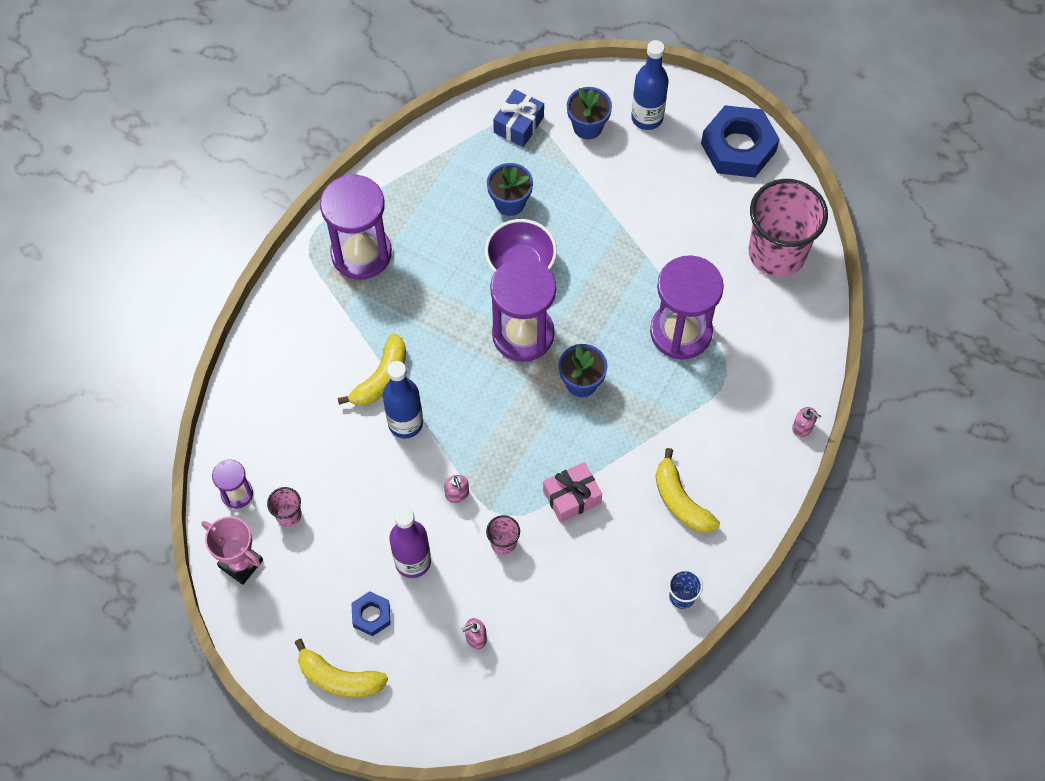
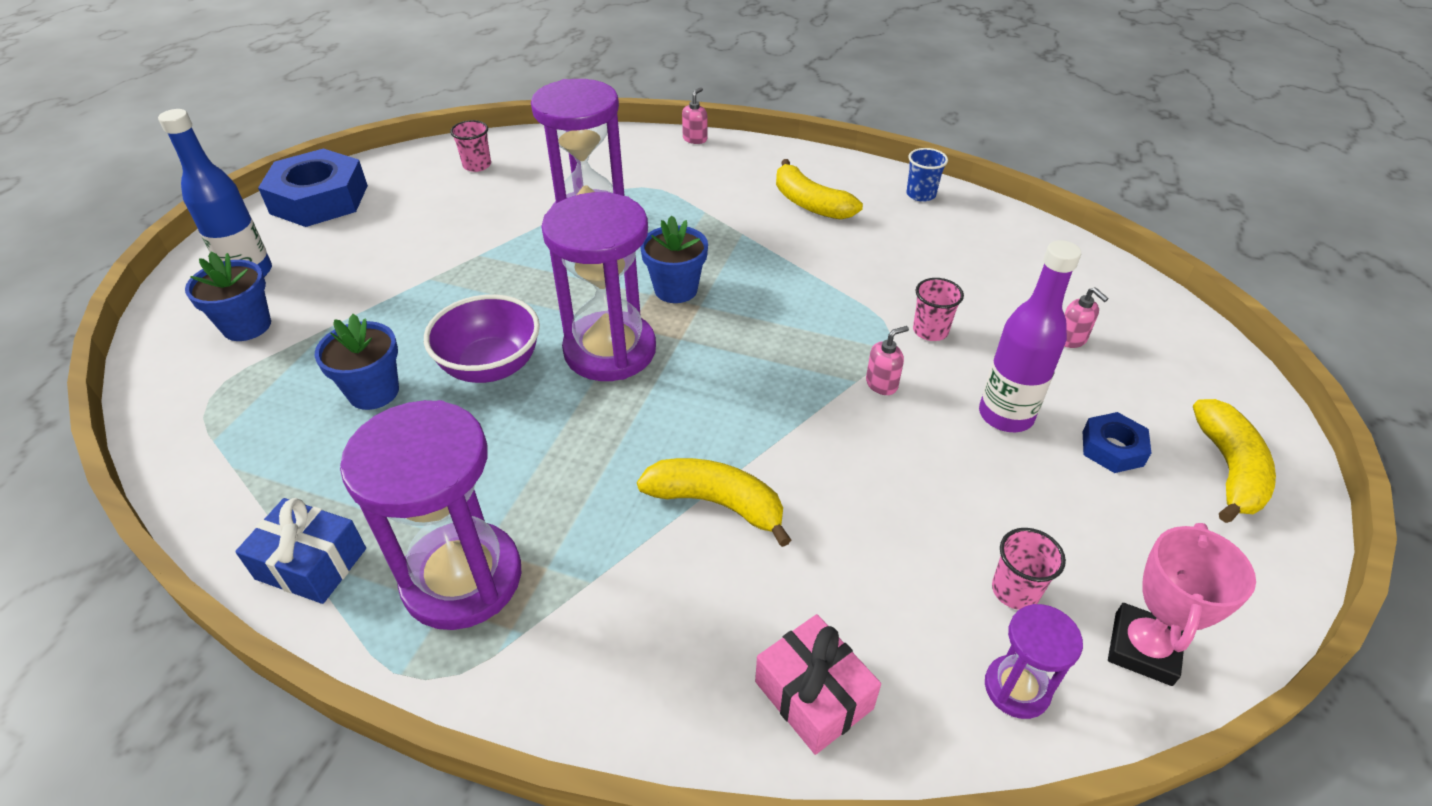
camera: 100 degrees left, 20 degrees down
(405, 423) = (789, 458): blue bottle -> none
(518, 125) = (219, 400): blue gift -> blue gift (311, 563)
(572, 497) = (839, 281): pink gift -> pink gift (813, 695)
(680, 501) = (810, 204): yellow banana -> yellow banana turned 90 degrees clockwise
(777, 253) = (477, 165): pink cup -> pink cup, size x0.41

